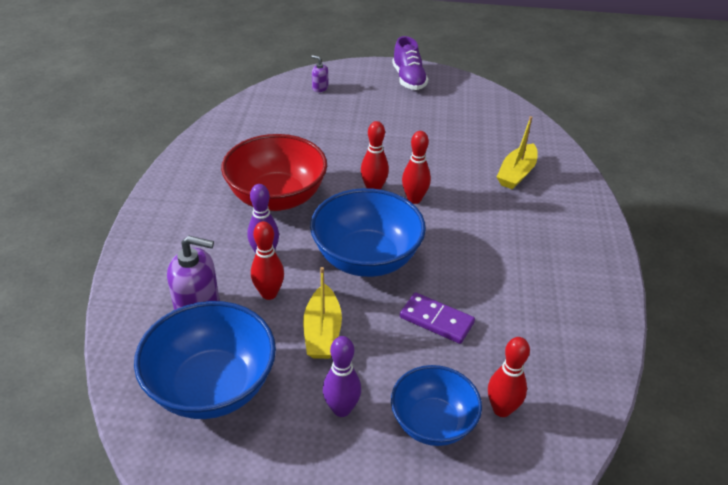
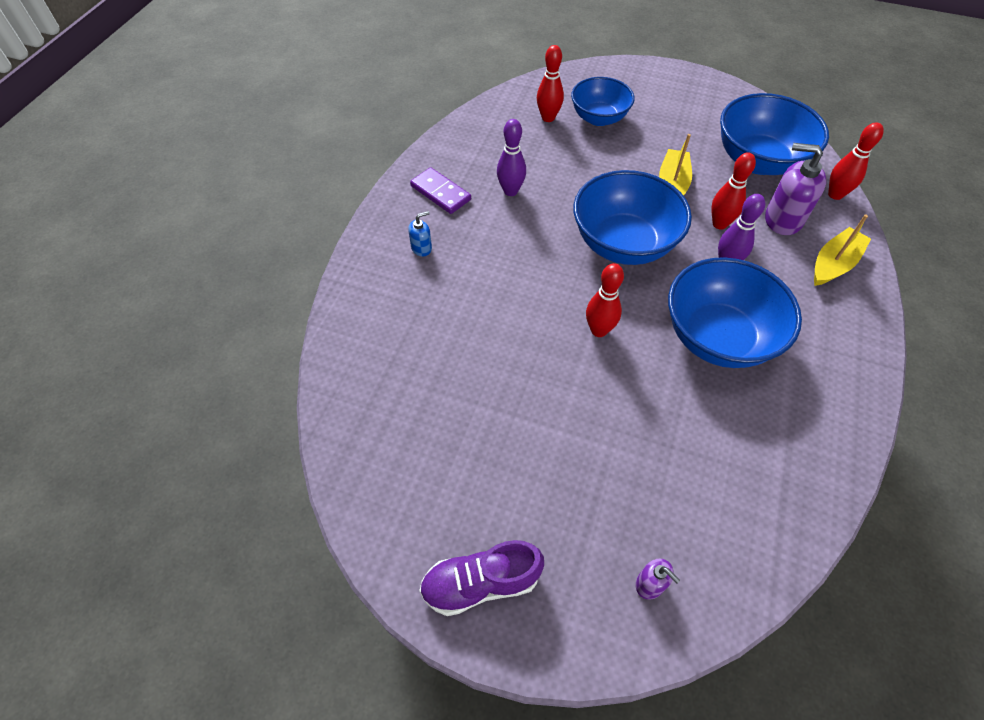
camera: 165 degrees left, 15 degrees up
(277, 197) = (718, 337): red bowl -> blue bowl
(341, 409) = (661, 134): purple bowling pin -> purple bowling pin (510, 191)
(408, 79) = (481, 583): purple shoe -> purple shoe turned 105 degrees counterclockwise
(414, 199) = (554, 307): red bowling pin -> red bowling pin (835, 194)
(436, 320) = (574, 179): purple domino -> purple domino (440, 193)
(516, 173) = (415, 325): yellow boat -> yellow boat (833, 264)
(550, 227) = (421, 248): none -> blue soap dispenser

